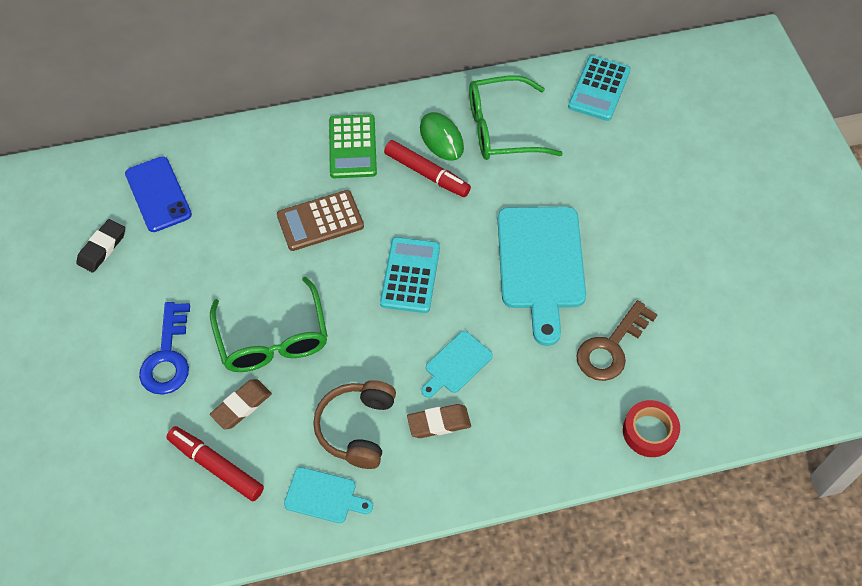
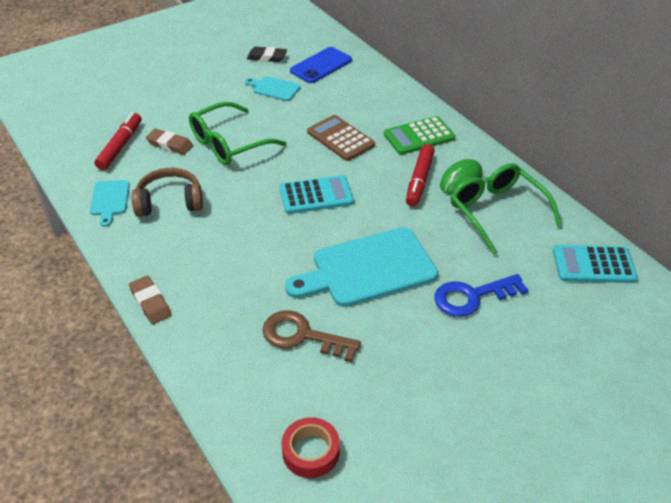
camera: 70 degrees right, 15 degrees down
(167, 356) = (196, 104): blue key -> blue key (472, 297)
(439, 423) = (188, 244): brown eraser -> brown eraser (150, 302)
(456, 364) = (244, 241): turquoise cutting board -> turquoise cutting board (274, 88)
(649, 431) = (223, 383): red tape -> red tape (311, 452)

